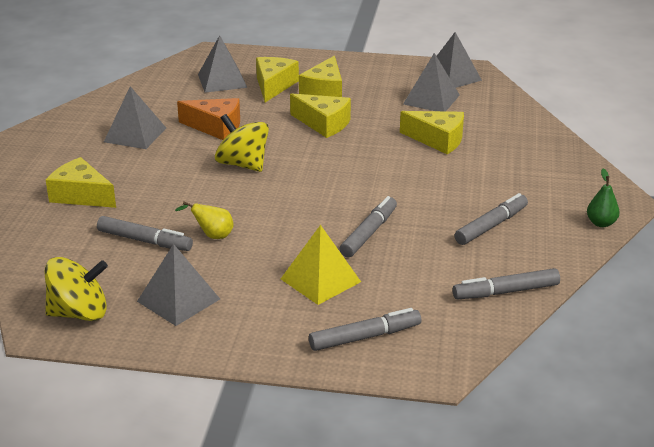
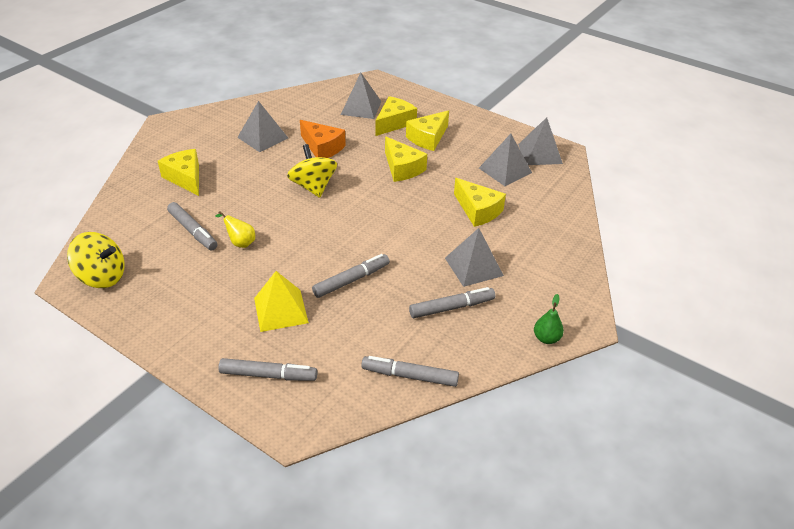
camera: 25 degrees right, 10 degrees up
(178, 300) = (172, 290): grey pyramid -> grey pyramid (473, 266)

